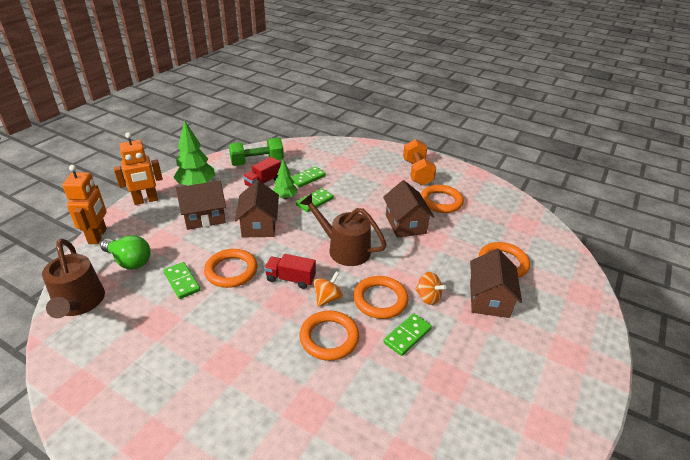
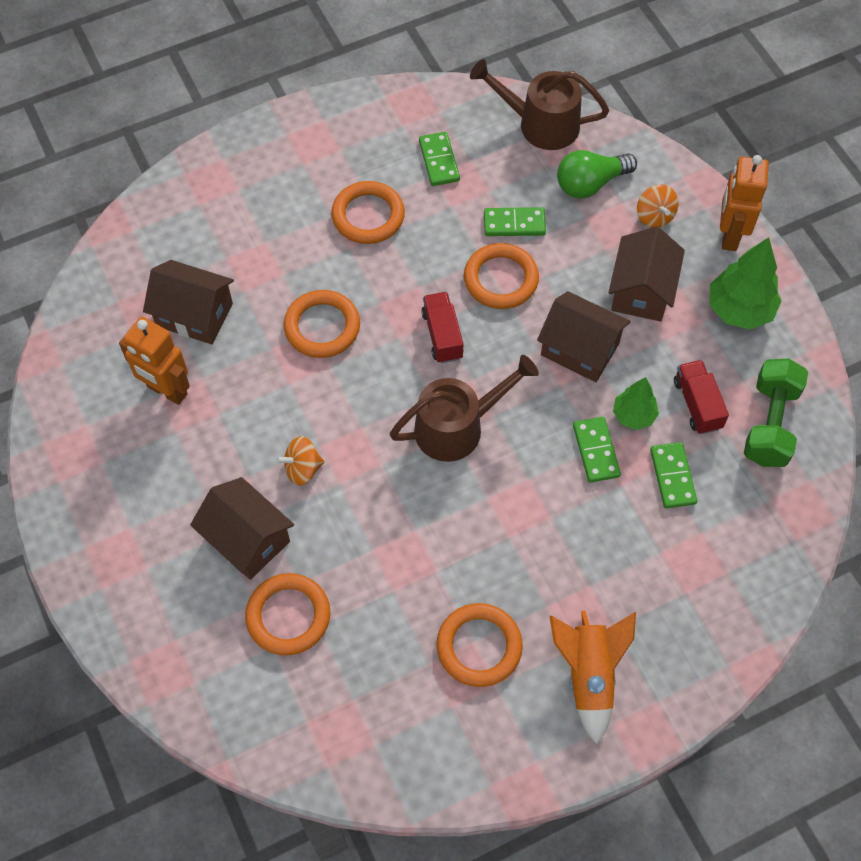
camera: 125 degrees right, 25 degrees up
(98, 236) = (667, 164): orange robot -> orange robot (167, 391)
(290, 279) = (442, 335): red truck -> red truck turned 60 degrees counterclockwise
(327, 298) = (381, 357): orange spinning top -> orange spinning top (654, 216)
(380, 300) = (338, 412): orange ring -> orange ring (368, 216)
(405, 224) = (458, 546): brown house -> brown house (194, 314)
(407, 336) = (266, 405): green domino -> green domino (439, 161)
(417, 172) = (589, 675): orange dumbbell -> orange rocket

